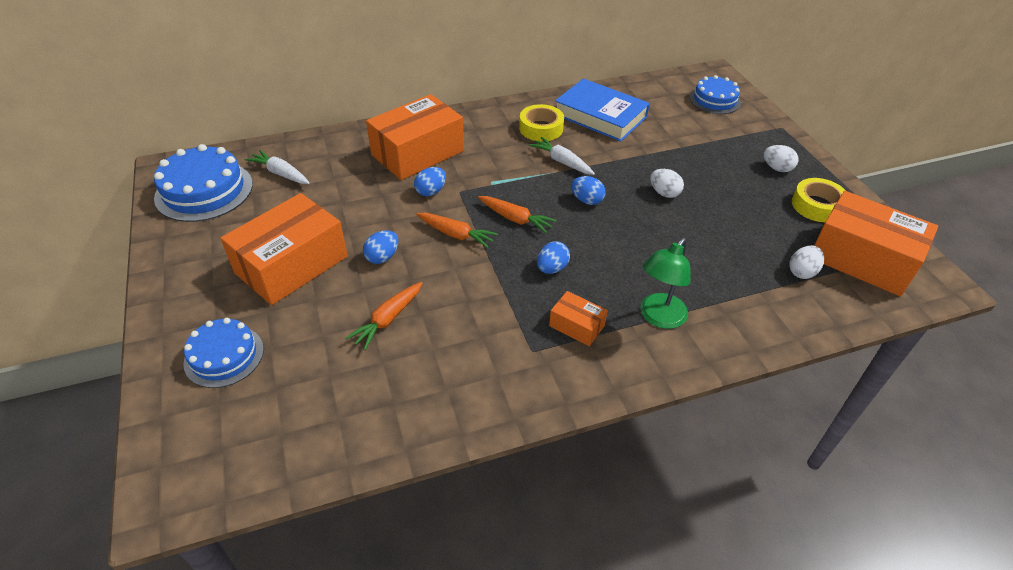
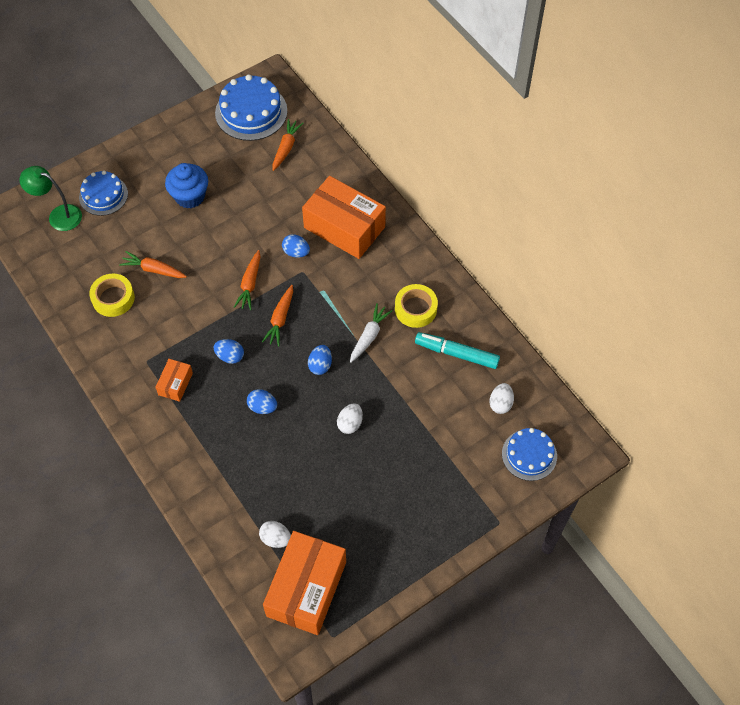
camera: 75 degrees right, 15 degrees up
(281, 173) = (286, 148): white carrot -> orange carrot
(292, 265) = (190, 196): orange box -> blue cupcake
(382, 257) = (212, 246): blue egg -> blue egg (262, 407)
(600, 116) = (456, 354): blue book -> turquoise marker
(658, 317) = (197, 436): green lamp -> green lamp (58, 215)
(777, 168) = (422, 518): white egg -> white egg (500, 404)
(817, 206) = (373, 554): yellow tape -> yellow tape (113, 298)

